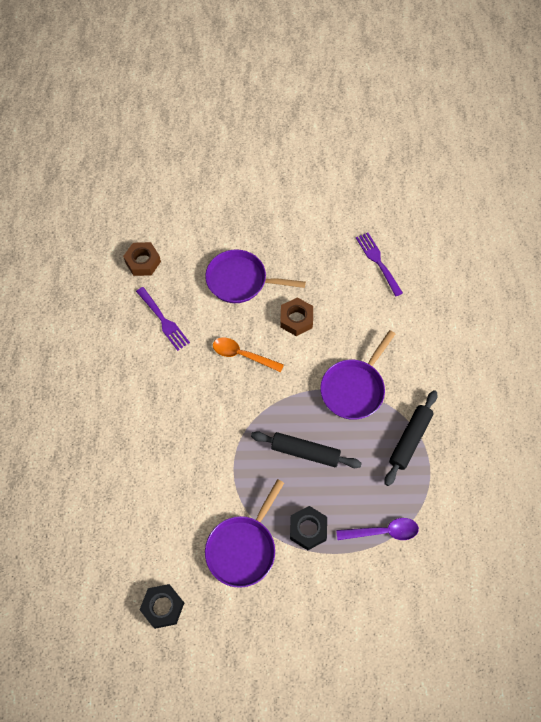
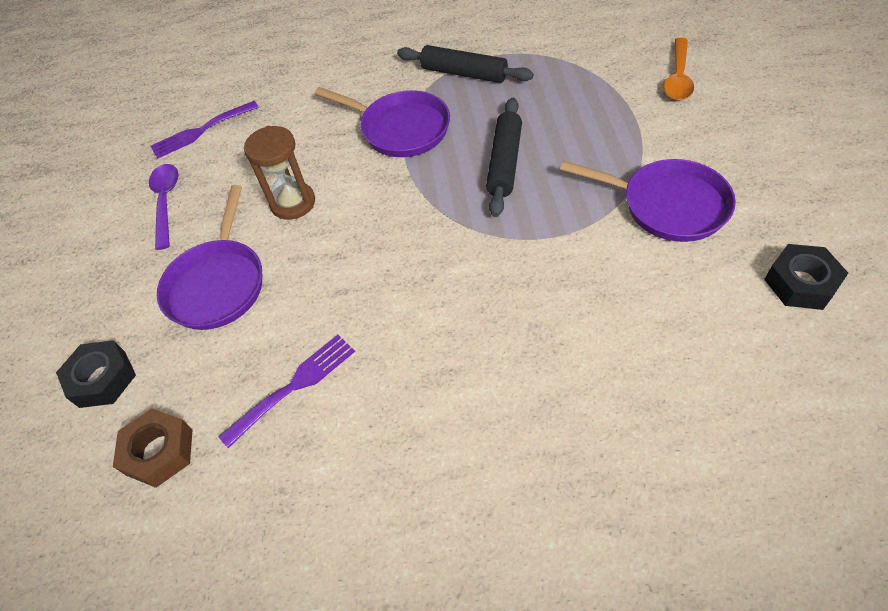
camera: 90 degrees left, 10 degrees down
(242, 355) = (357, 258): orange spoon -> orange spoon (678, 78)
(296, 319) = (293, 203): brown nut -> brown hourglass
(308, 529) = (613, 144): black nut -> black nut (102, 379)
(383, 531) = (590, 81): purple spoon -> purple spoon (166, 202)

